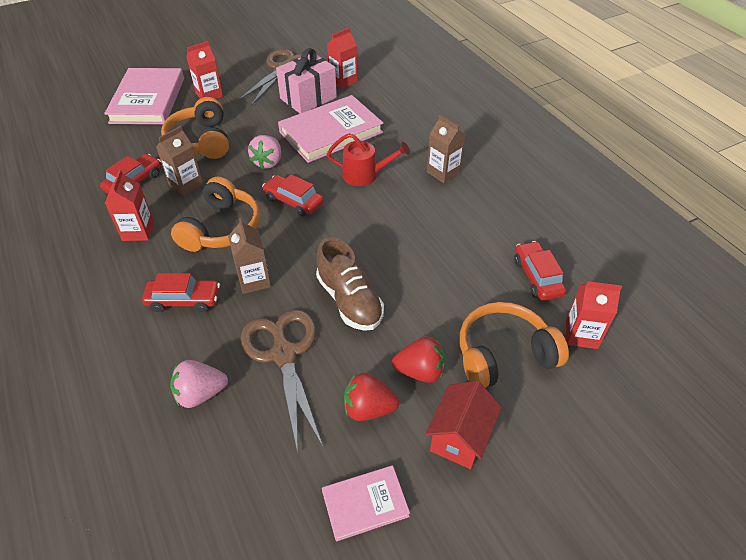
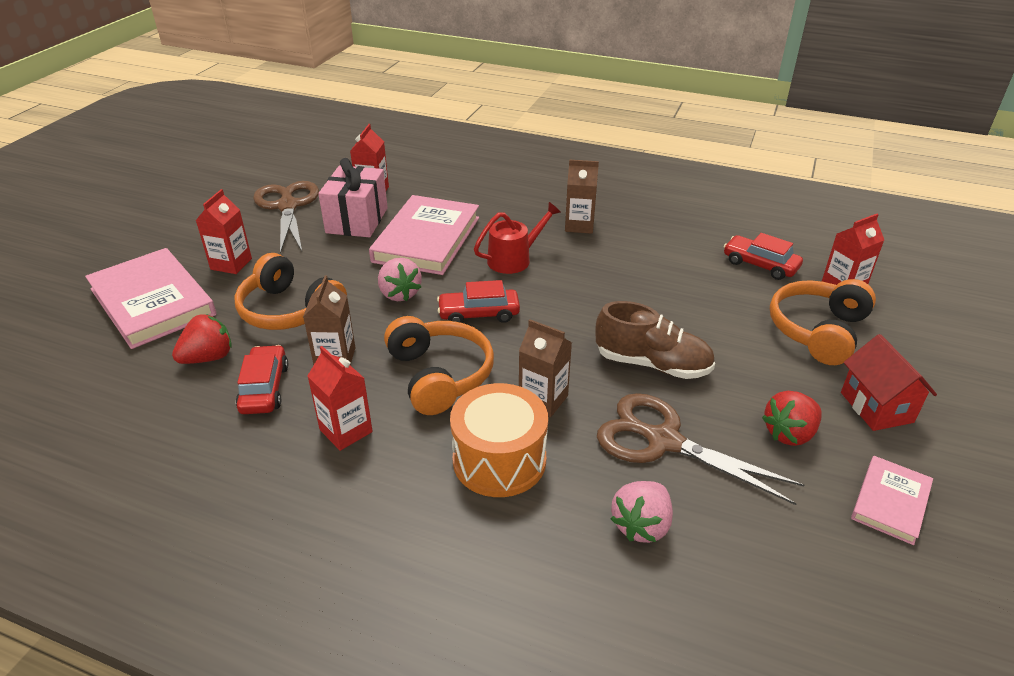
camera: 40 degrees left, 10 degrees down
(184, 300) = (499, 460): red car -> orange drum
(420, 371) = (783, 381): red strawberry -> red strawberry (208, 357)

